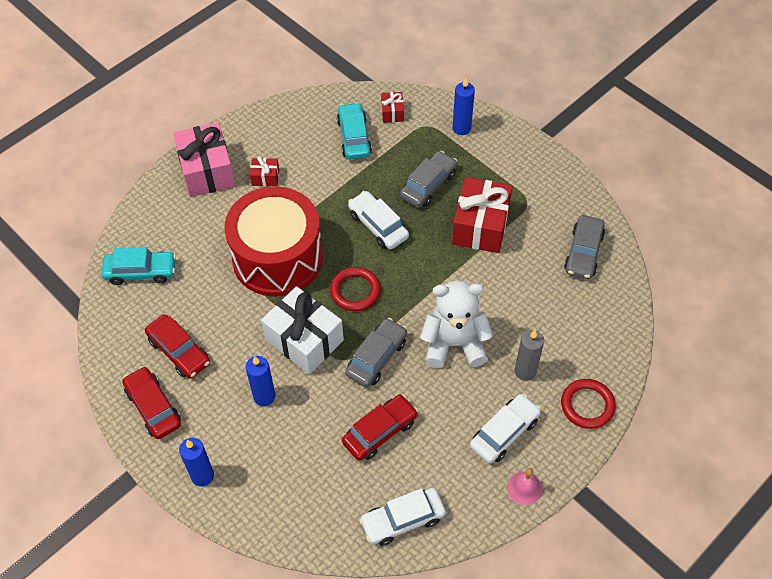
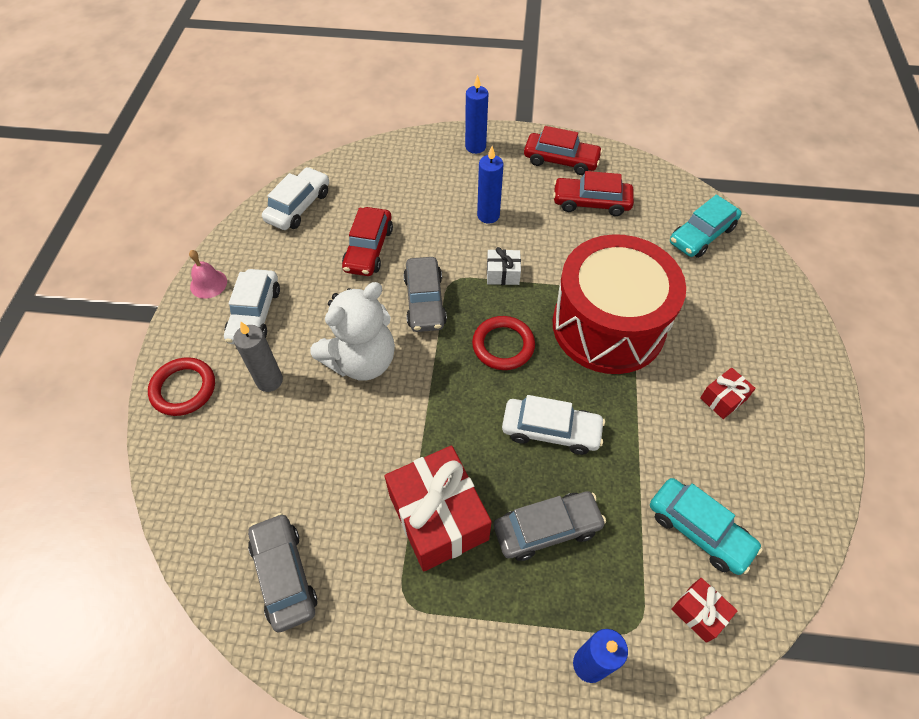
camera: 140 degrees right, 0 degrees up
(207, 171) = (783, 362): pink gift -> none
(304, 340) = (503, 274): white gift -> white gift, size x0.47
(428, 185) = (547, 529): grey car -> grey car turned 105 degrees counterclockwise

